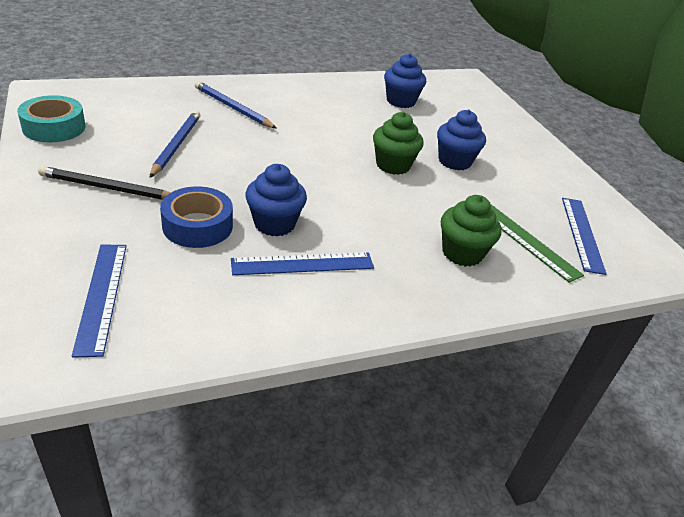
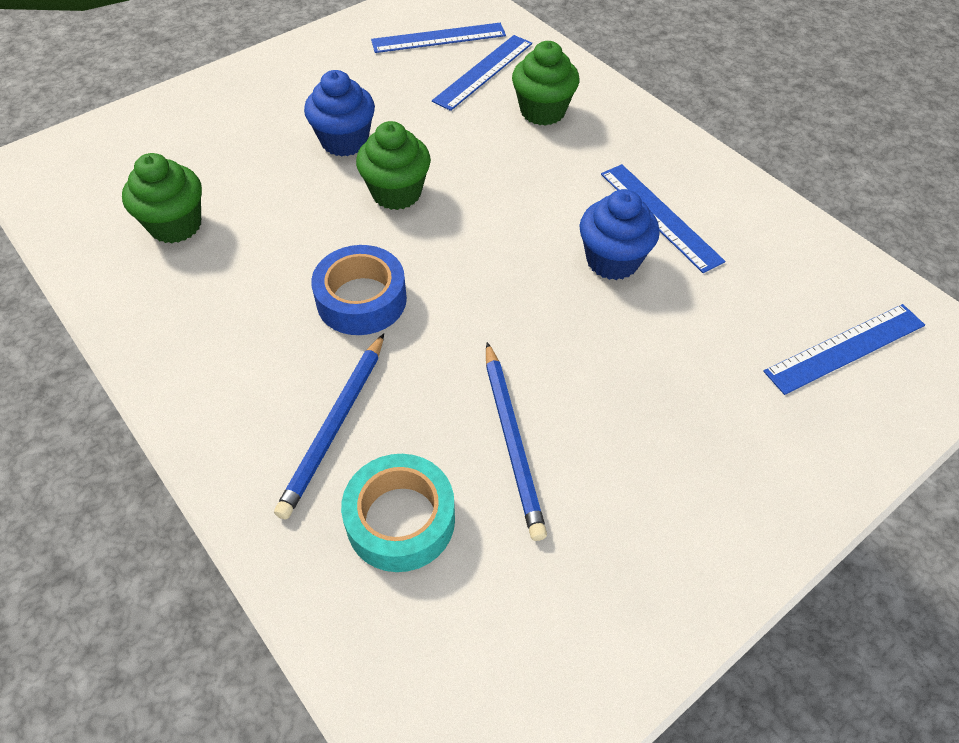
camera: 105 degrees left, 15 degrees up
(54, 127) = (584, 653): turquoise tape -> turquoise tape (400, 520)
(107, 188) = (680, 458): black pencil -> none
(176, 145) = (512, 441): blue pencil -> blue pencil turned 90 degrees counterclockwise
(197, 226) = (674, 325): blue tape -> blue tape (361, 299)
(400, 101) = (175, 225): blue cupcake -> green cupcake
(527, 241) = (483, 71): green ruler -> blue ruler

